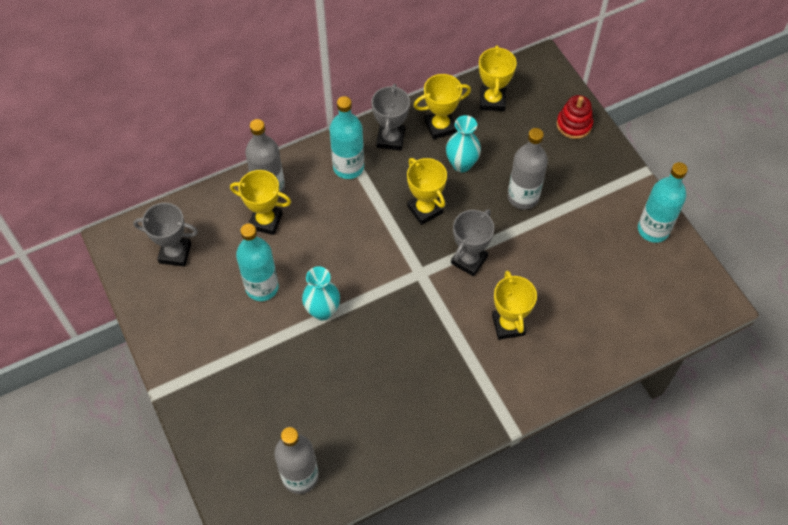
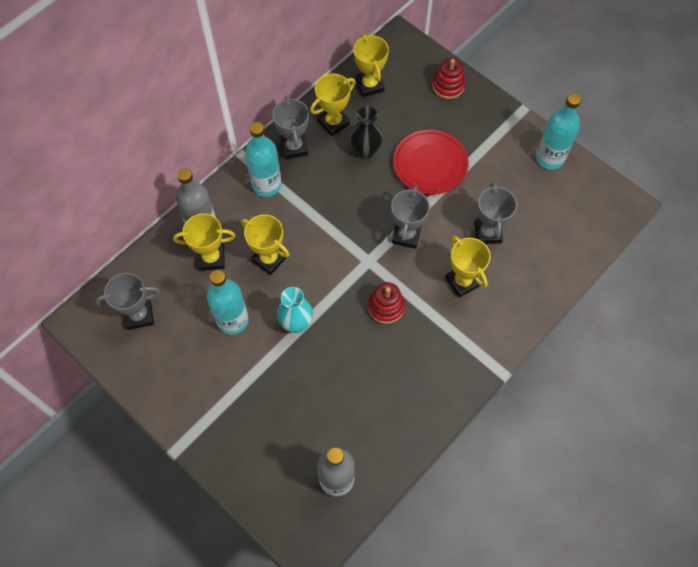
camera: 20 degrees left, 5 degrees up
(419, 324) = (386, 307): none -> red stacking toy
(425, 209) = (350, 202): yellow trophy -> yellow trophy (269, 259)
(461, 164) = (365, 151): turquoise vase -> black vase
(523, 197) = (430, 164): grey bottle -> red plate
(555, 284) = (487, 232): none -> grey trophy

